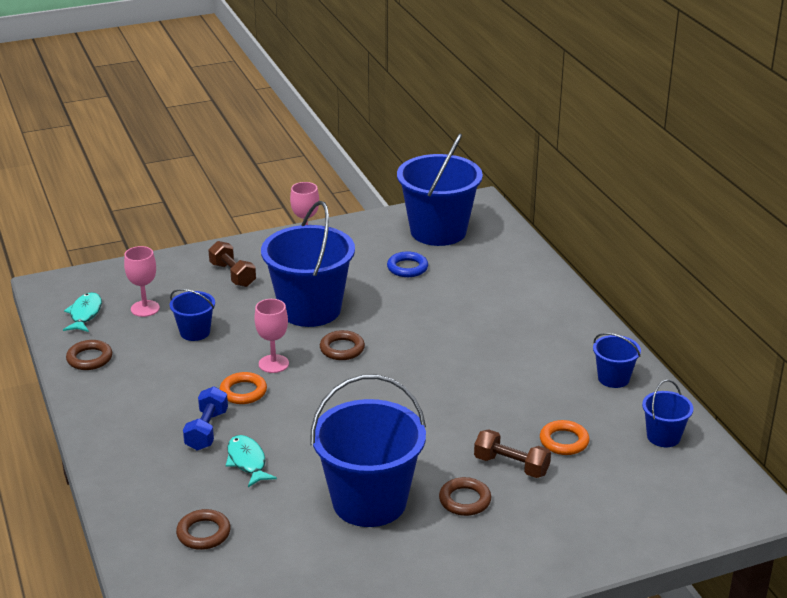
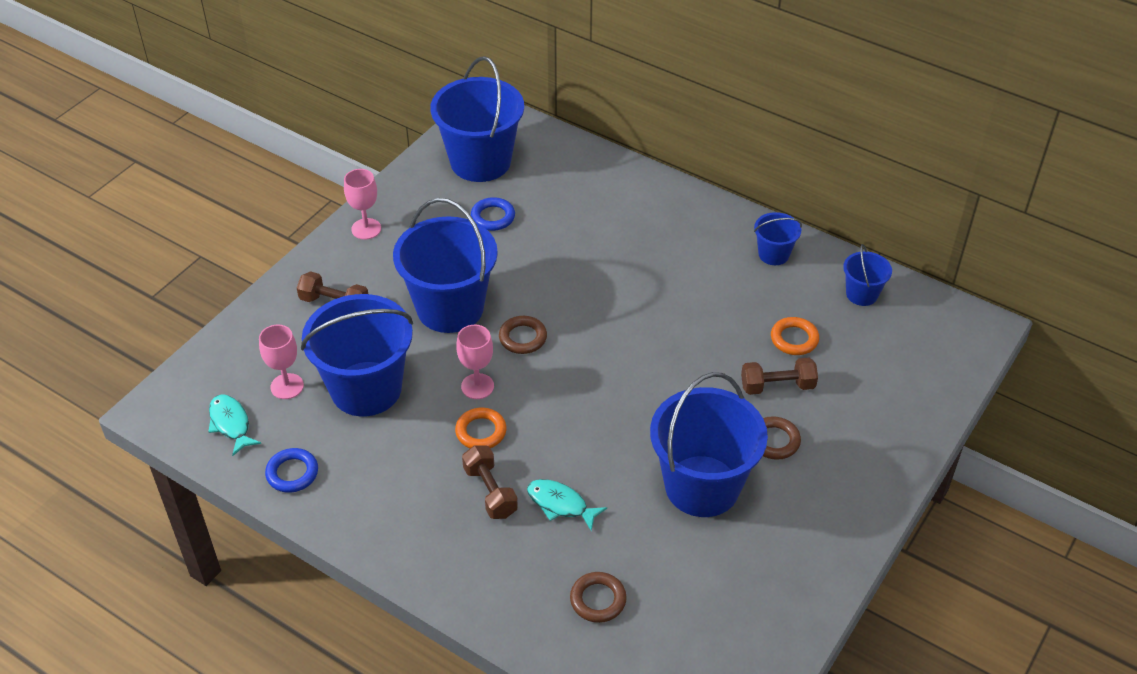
camera: 35 degrees left, 15 degrees up
(89, 358) = (292, 473): brown ring -> blue ring
(195, 332) = (366, 389): blue bucket -> blue bucket, size x2.10
(207, 430) = (490, 491): blue dumbbell -> brown dumbbell

